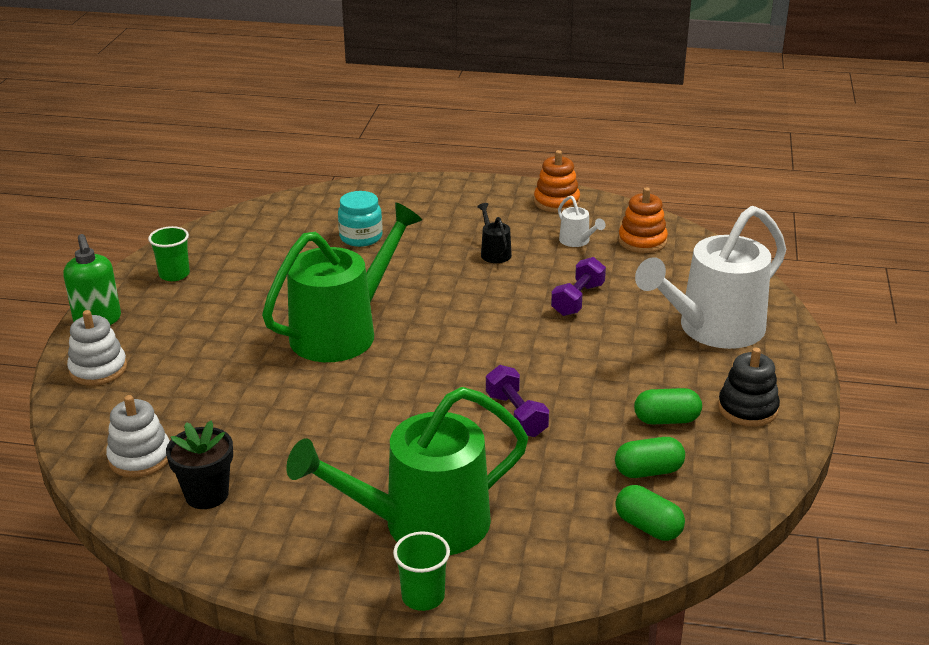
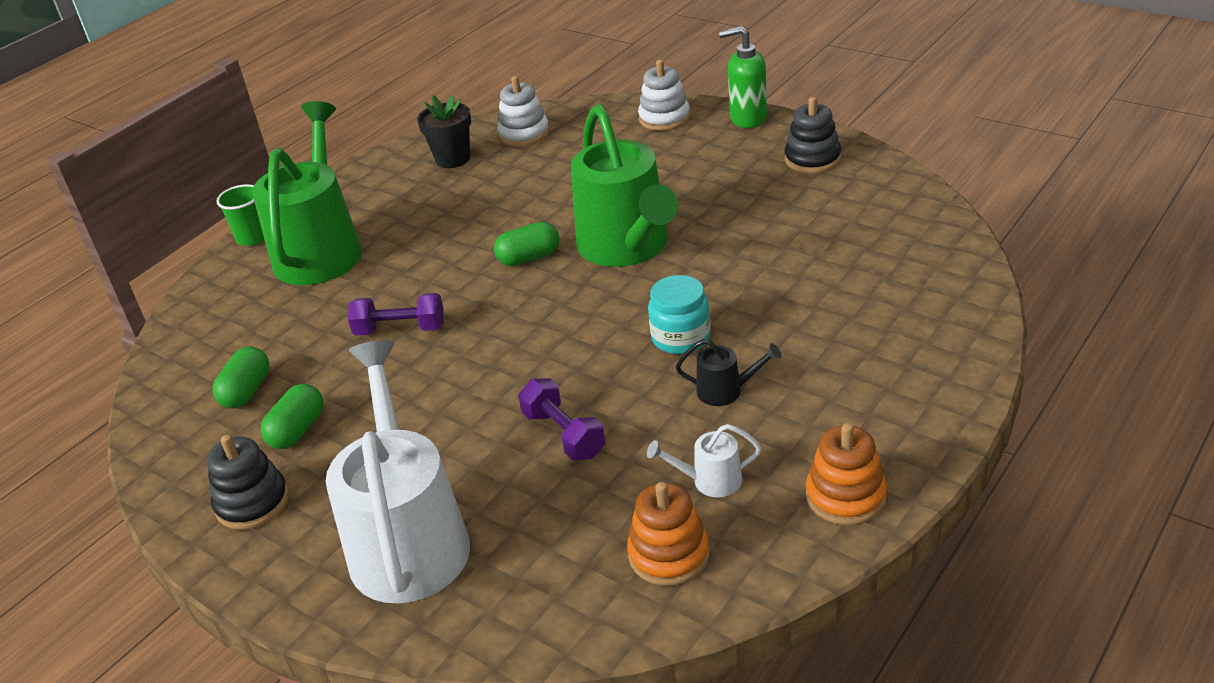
camera: 120 degrees right, 5 degrees up
(174, 274) = (812, 159): green cup -> black stacking toy
(361, 237) = (830, 288): turquoise jar -> turquoise jar (681, 338)
(648, 527) = (189, 367): green capsule -> green capsule (529, 258)

